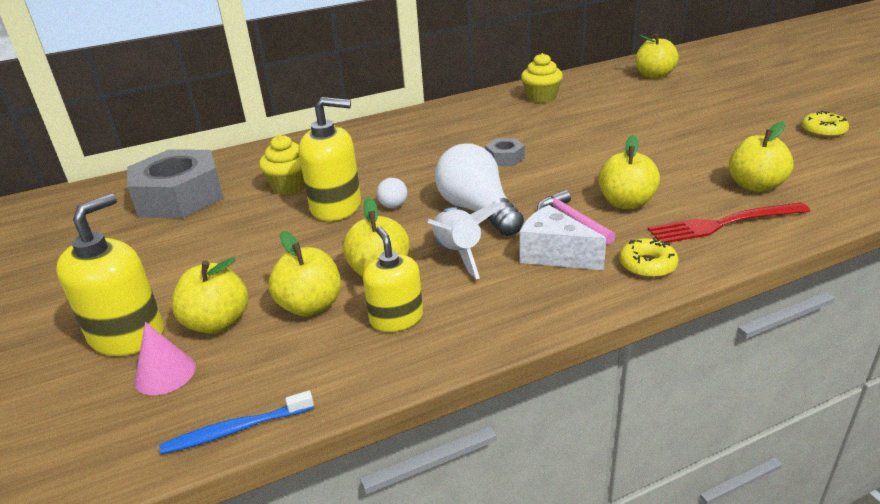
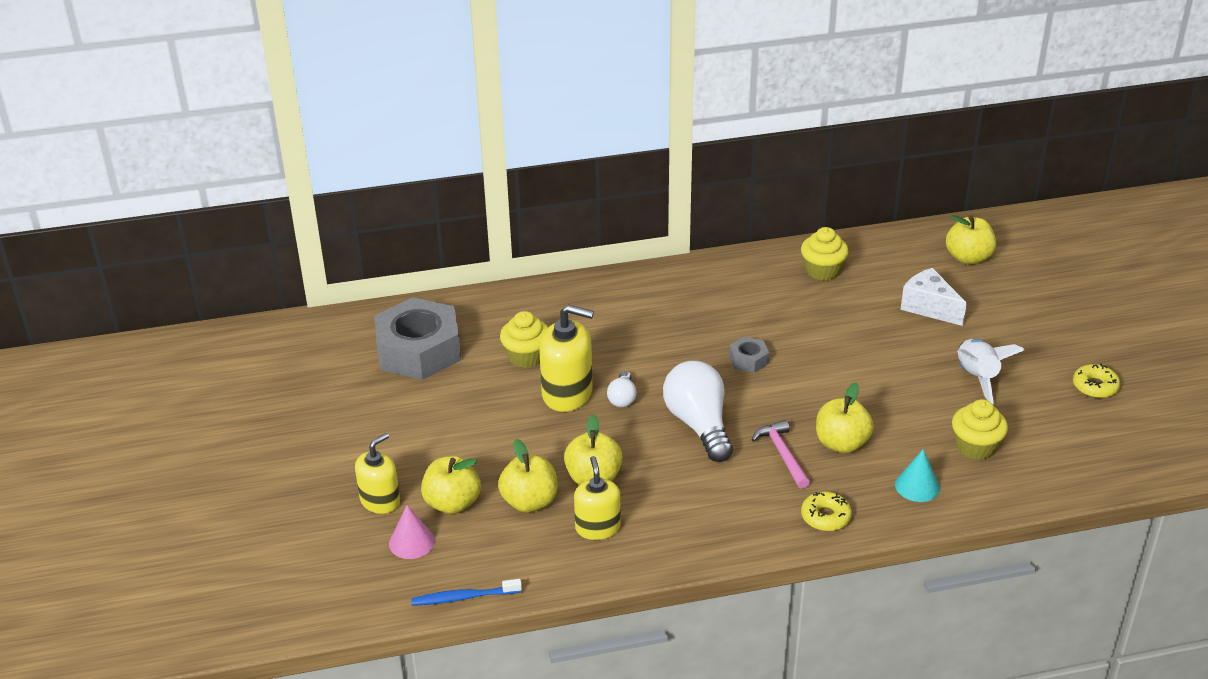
camera: 10 degrees right, 5 degrees up
(127, 335) = (380, 501): yellow soap dispenser -> yellow soap dispenser, size x0.66
(458, 254) = (666, 472): white rocket -> white rocket (977, 378)
(554, 255) = (750, 490): white cheese -> white cheese (929, 307)
(723, 224) = (917, 486): red fork -> turquoise cone
(755, 186) = (975, 447): yellow apple -> yellow cupcake

